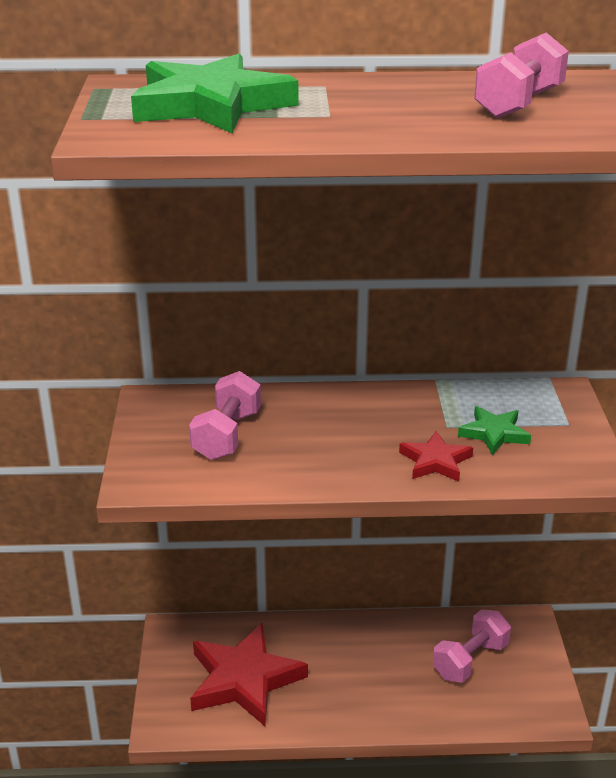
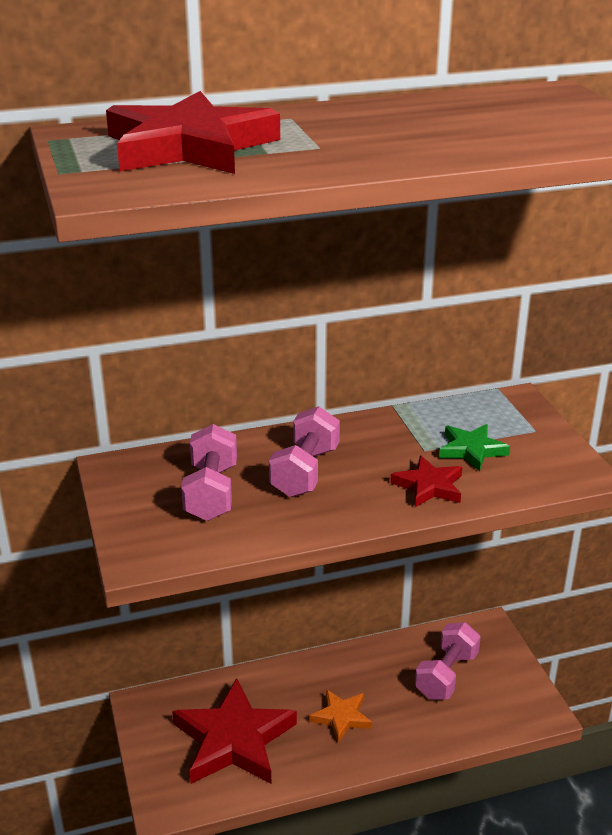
camera: 15 degrees left, 0 degrees up
(211, 105) = (190, 147): green star -> red star
(352, 679) = (341, 717): none -> orange star
(519, 104) = (493, 120): pink dumbbell -> pink dumbbell (305, 472)

